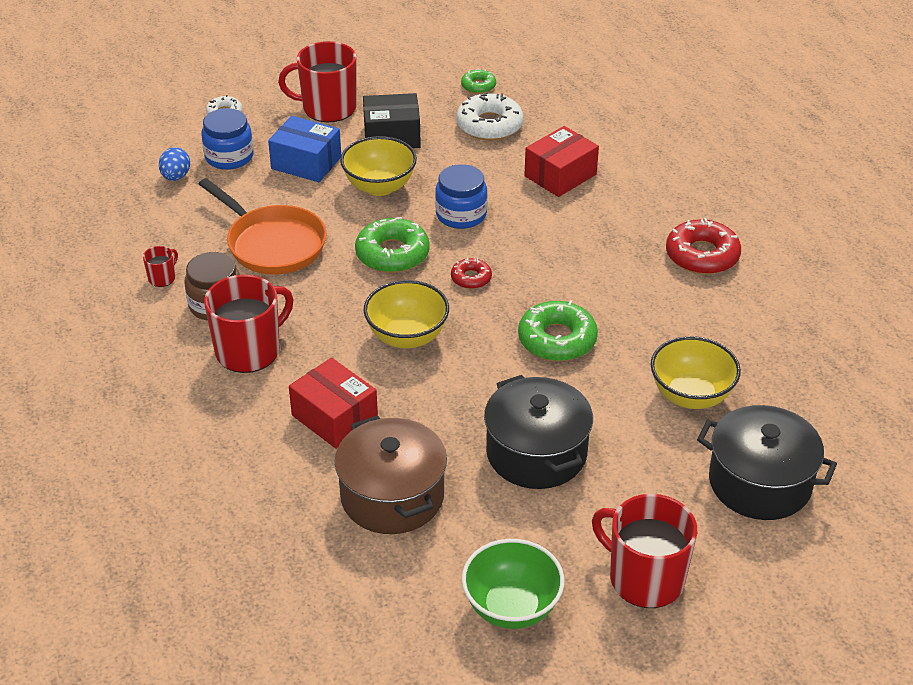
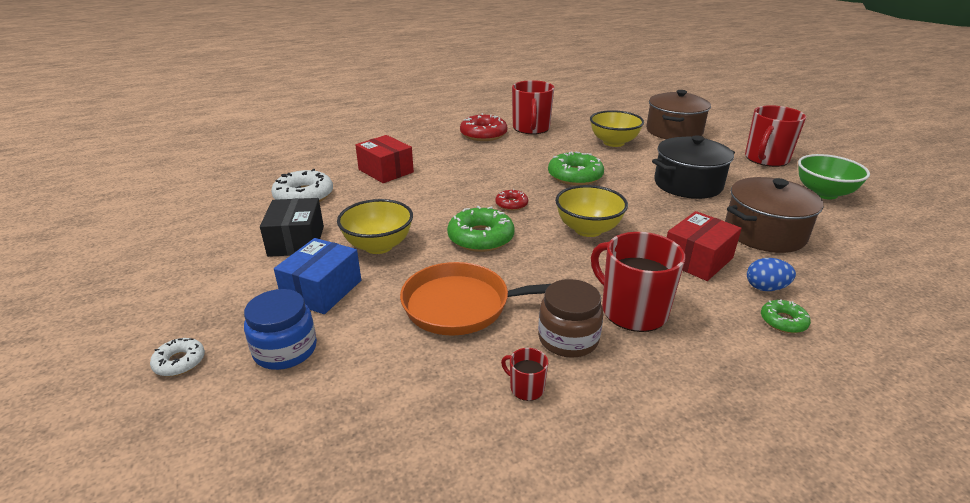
camera: 90 degrees left, 10 degrees down
(176, 177) = (312, 397): blue egg -> blue egg (765, 288)
(272, 244) = (463, 305): orange pan -> orange pan turned 135 degrees counterclockwise
(328, 108) = (221, 280): red mug -> red mug (531, 128)
(461, 214) = (429, 208): blue jar -> none
(478, 86) = (238, 200): green donut -> green donut (783, 321)
(759, 483) = (674, 131): black pot -> brown pot

